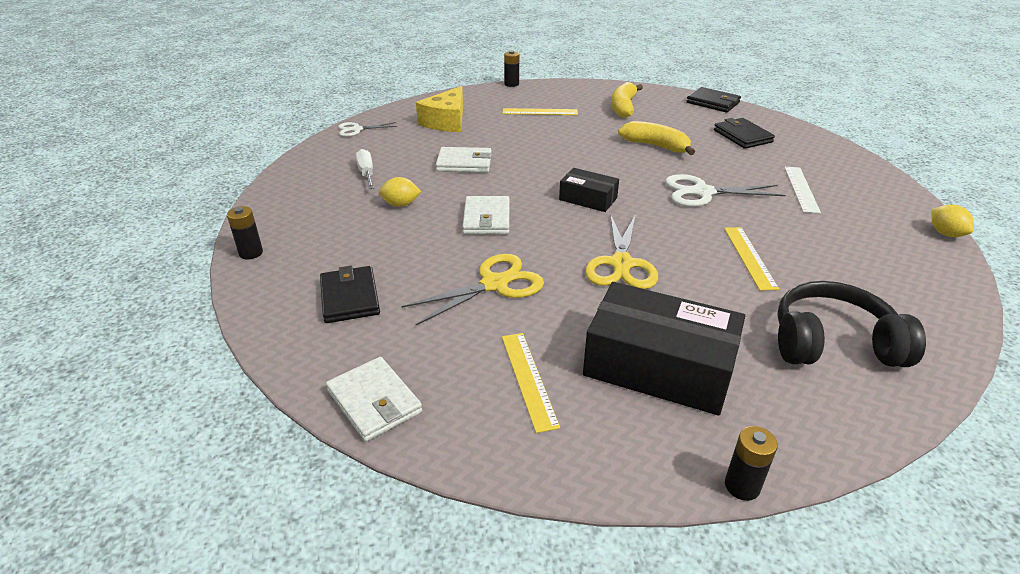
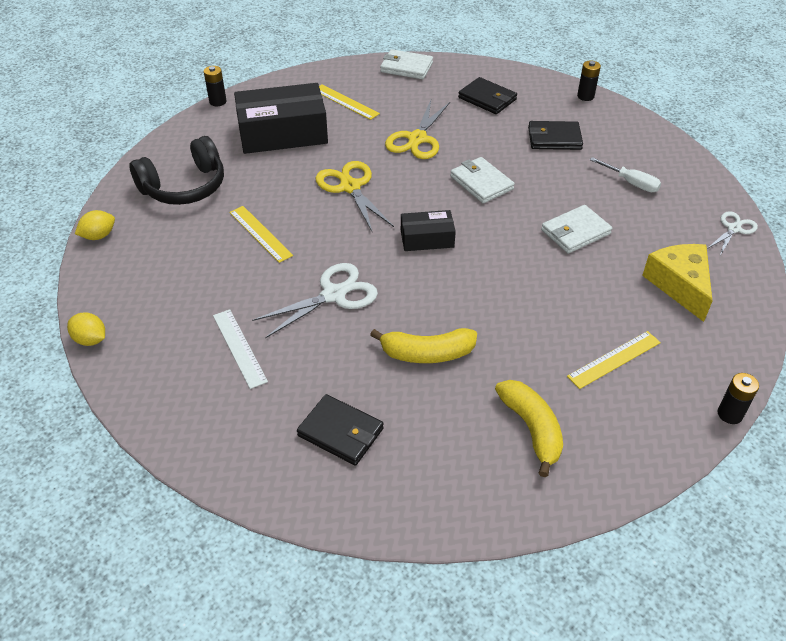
camera: 145 degrees right, 10 degrees up
(401, 204) = (558, 167): yellow lemon -> yellow lemon (99, 236)
(713, 102) = (425, 519): black wallet -> black wallet (554, 138)

